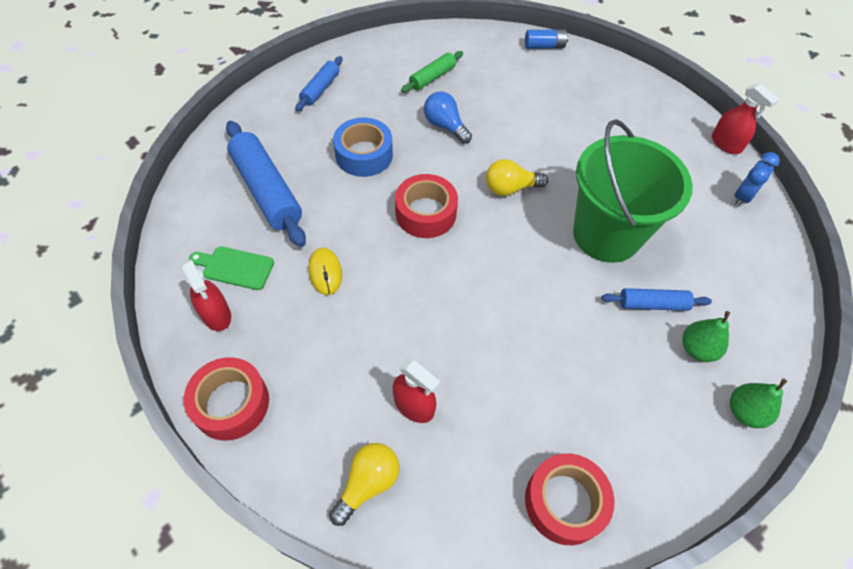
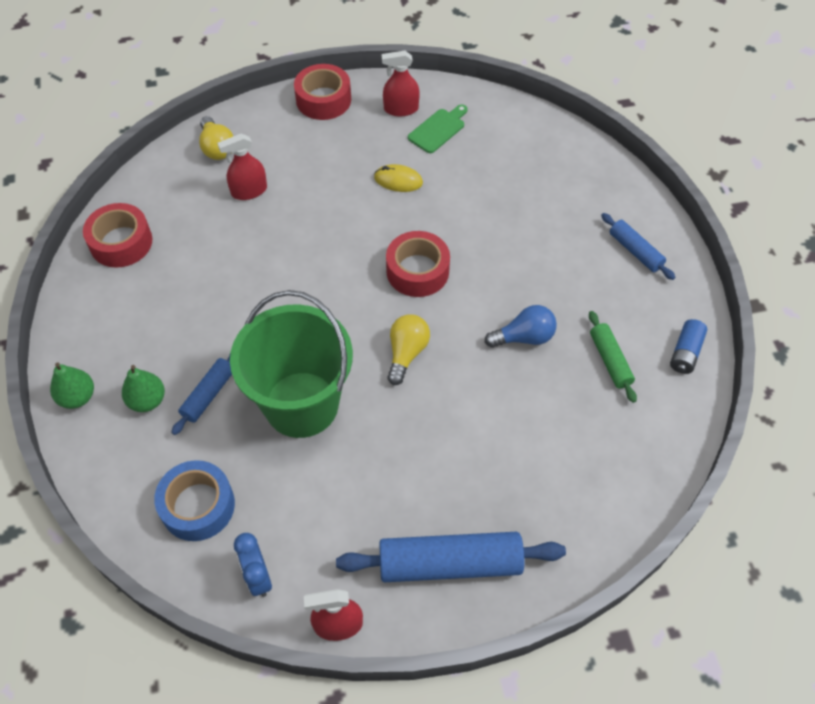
camera: 120 degrees right, 0 degrees up
(267, 191) = (511, 170): blue rolling pin -> blue rolling pin (450, 563)
(364, 155) = (518, 253): blue tape -> blue tape (198, 506)
(544, 46) = (618, 517): blue battery -> blue battery (685, 353)

